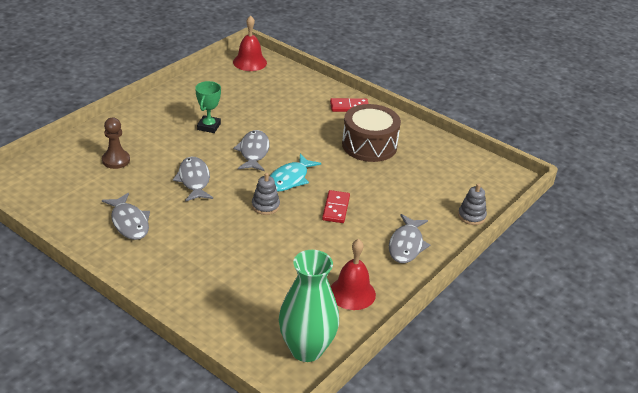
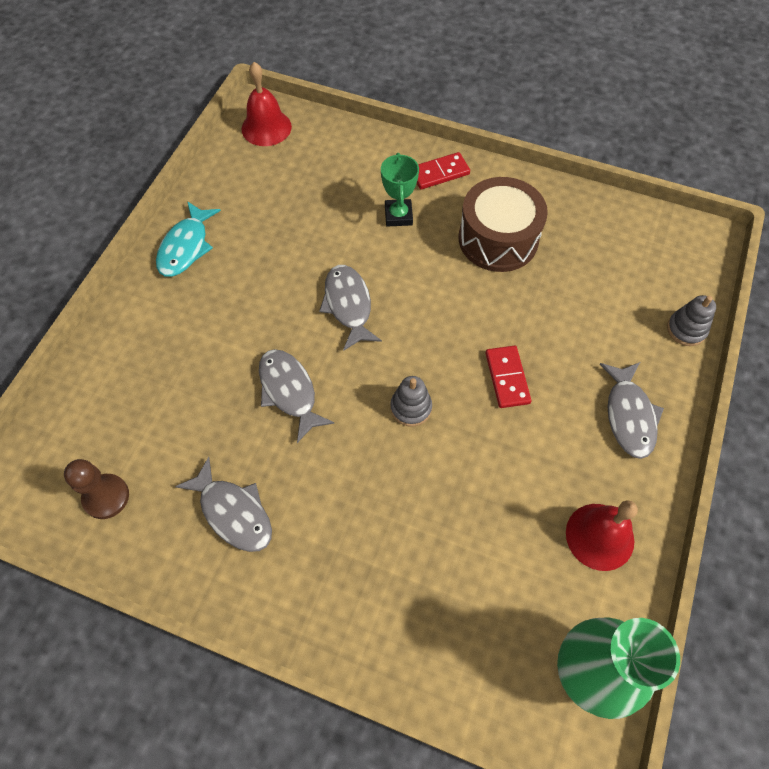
camera: 15 degrees left, 25 degrees up
(116, 160) = (159, 390): brown pawn -> brown pawn (106, 497)
(209, 126) = (264, 275): green trophy -> green trophy (398, 215)
(290, 179) = (421, 342): turquoise fish -> turquoise fish (186, 247)

